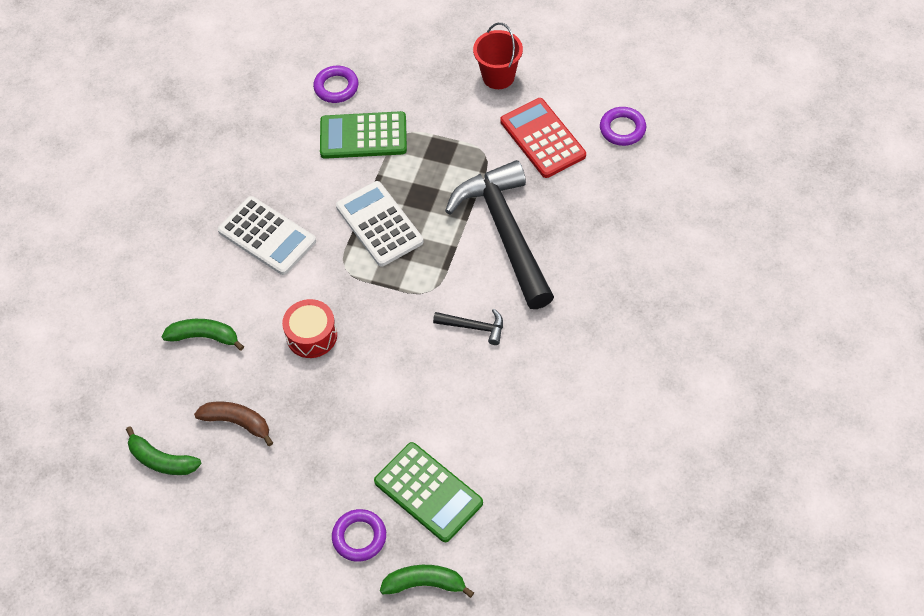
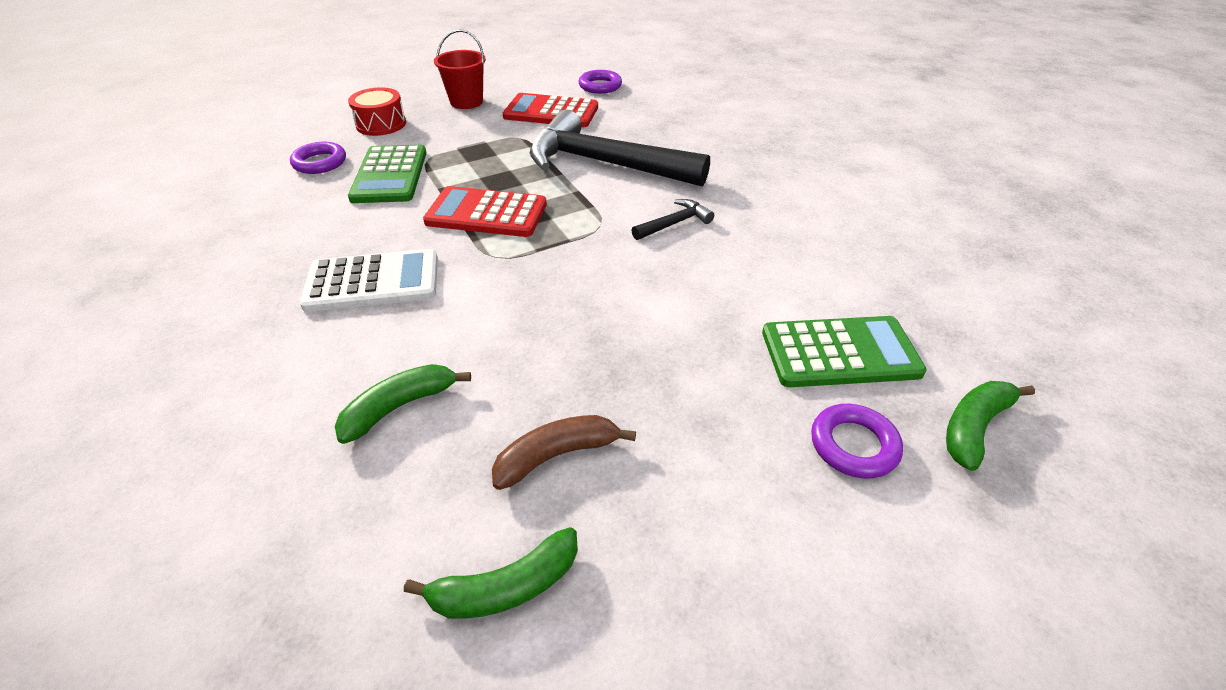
camera: 50 degrees left, 15 degrees down
(311, 335) = (533, 321): red drum -> red drum (381, 124)
(363, 136) = (390, 175): green calculator -> green calculator turned 45 degrees counterclockwise
(379, 224) = (486, 213): white calculator -> red calculator

